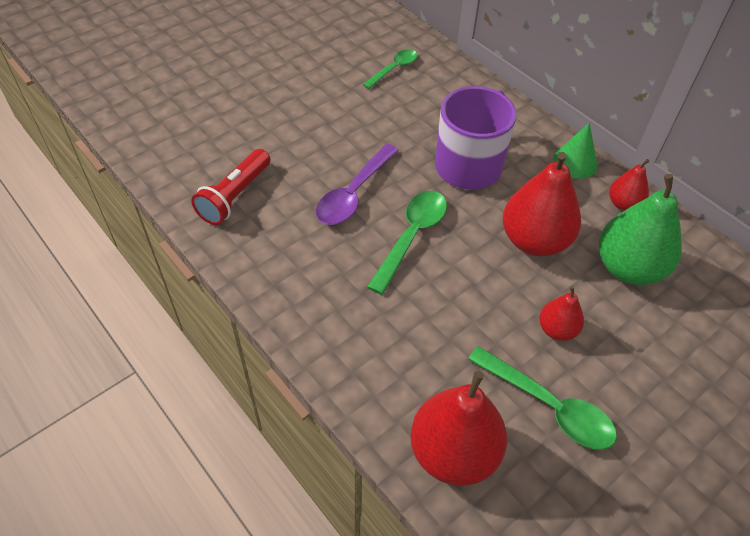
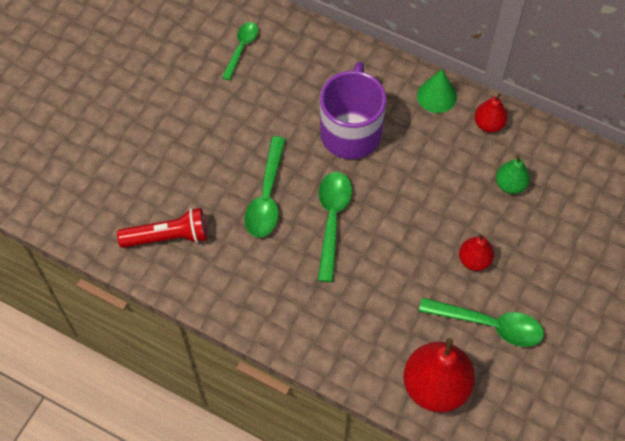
camera: 20 degrees left, 10 degrees up
(235, 196) = (168, 237): red flashlight -> red flashlight turned 105 degrees counterclockwise
(354, 193) = (267, 196): purple spoon -> green spoon
(534, 241) = (430, 187): red pear -> none
(628, 268) = (510, 184): green pear -> green pear, size x0.53

